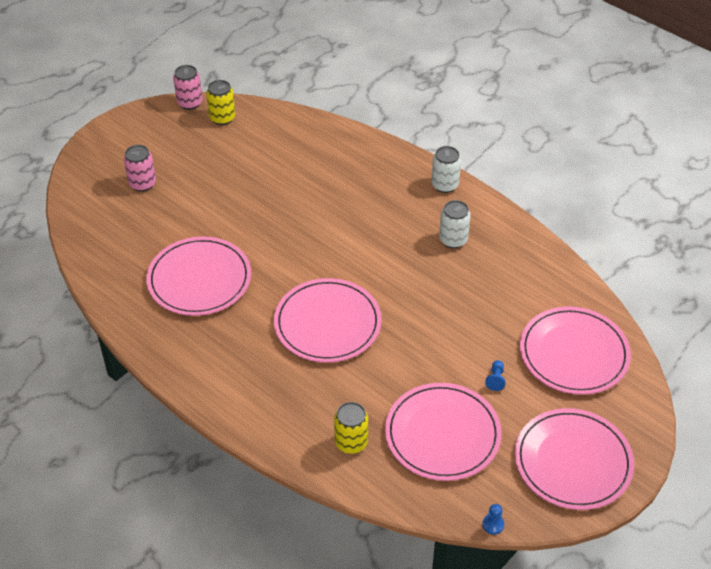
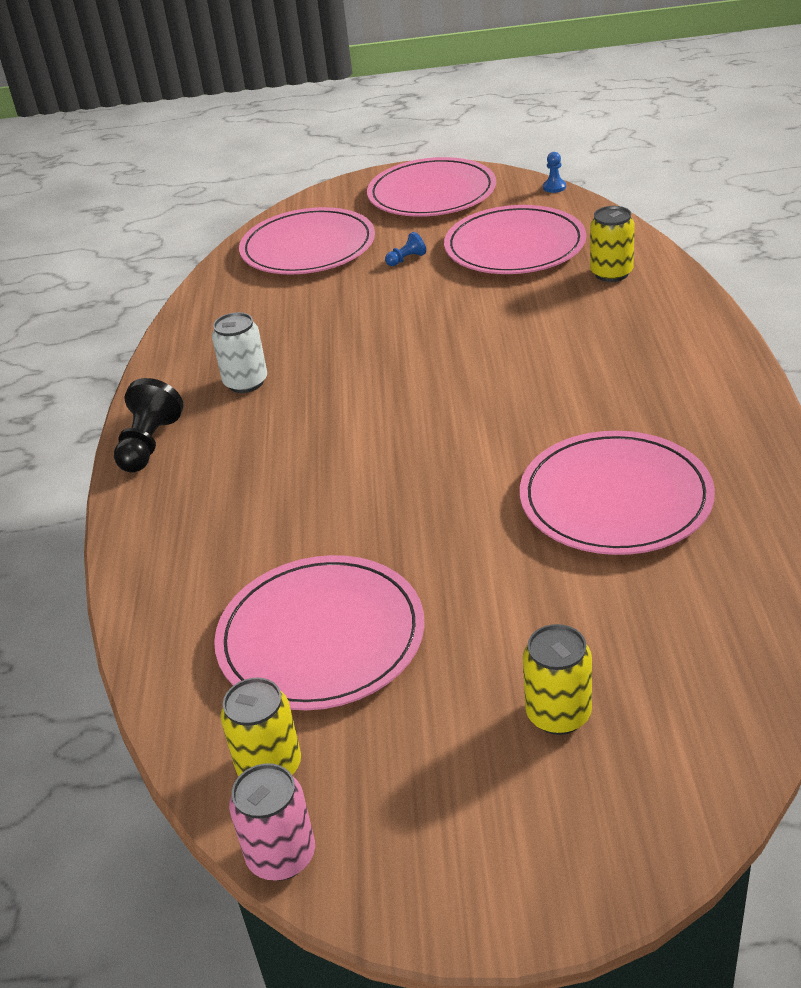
camera: 130 degrees left, 10 degrees down
(142, 183) = (558, 714): pink can -> yellow can
(327, 323) = (506, 372): pink plate -> pink plate (321, 637)
(444, 185) = (149, 444): white can -> black pawn

